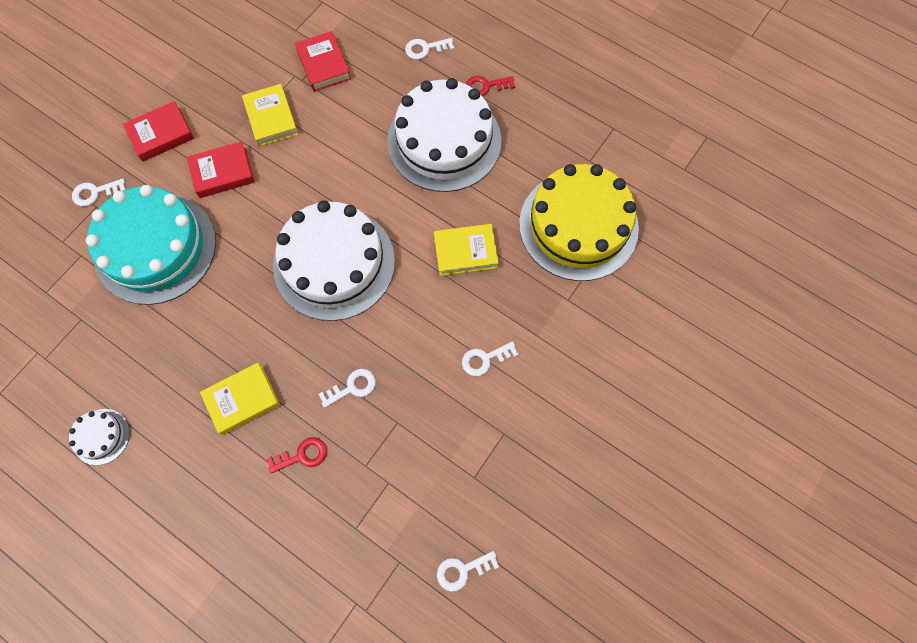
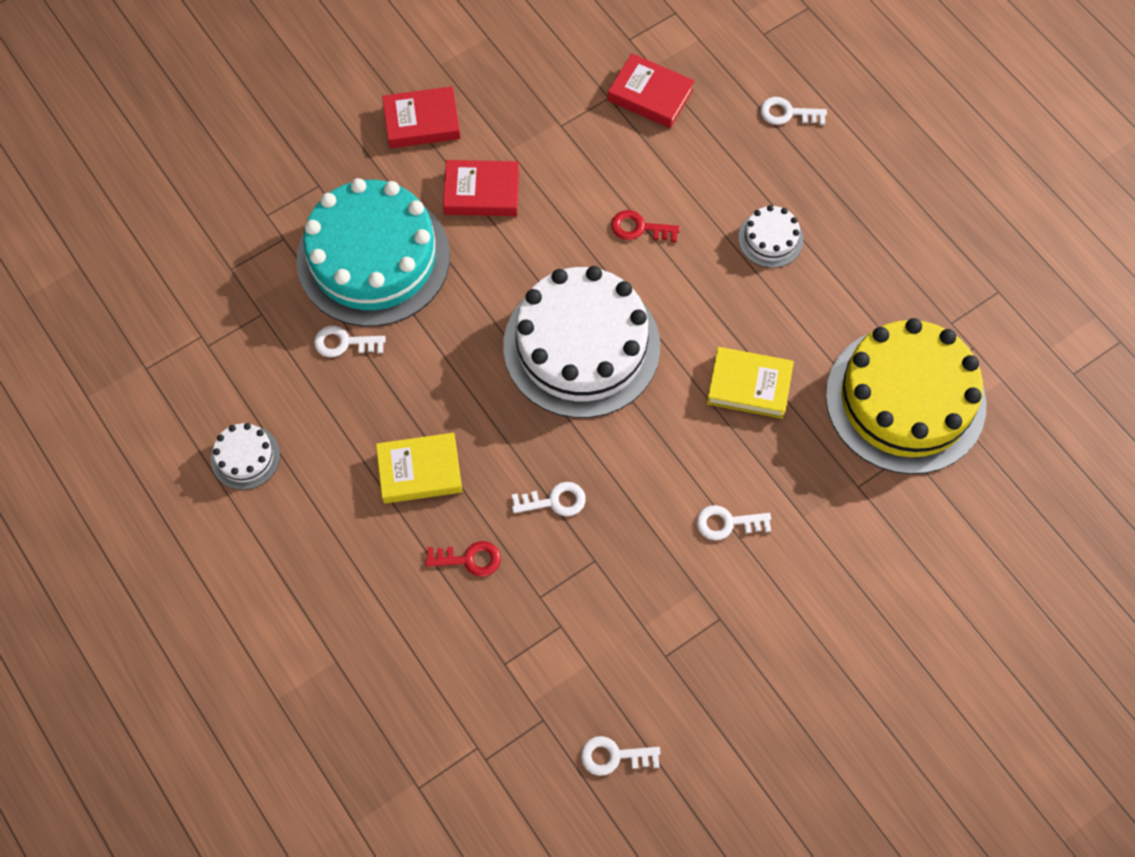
camera: 20 degrees right, 5 degrees down
(95, 193) = (322, 168): white key -> white key (344, 343)
(271, 118) = (562, 143): yellow book -> none
(324, 65) = (650, 95): red book -> red book turned 60 degrees counterclockwise
(444, 141) = (770, 239): white cake -> white cake, size x0.43
(485, 86) = (848, 185): red key -> red key (639, 228)

